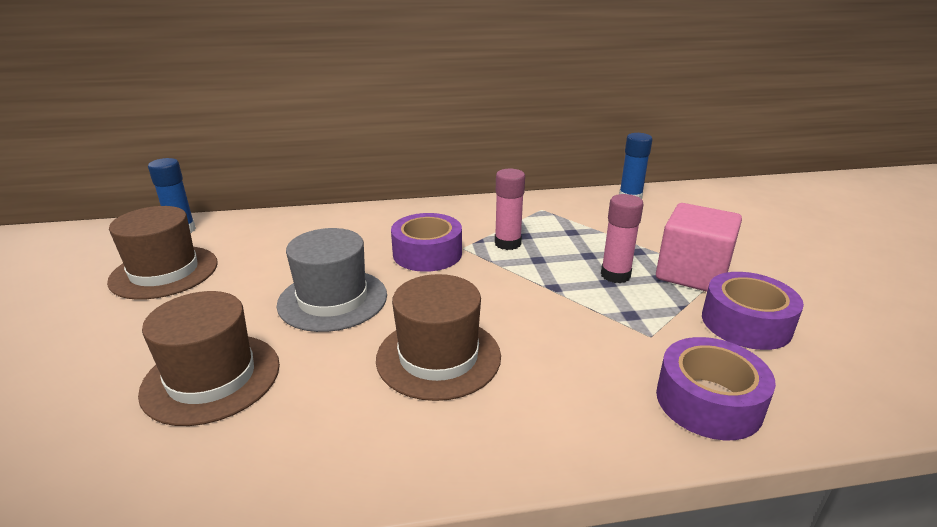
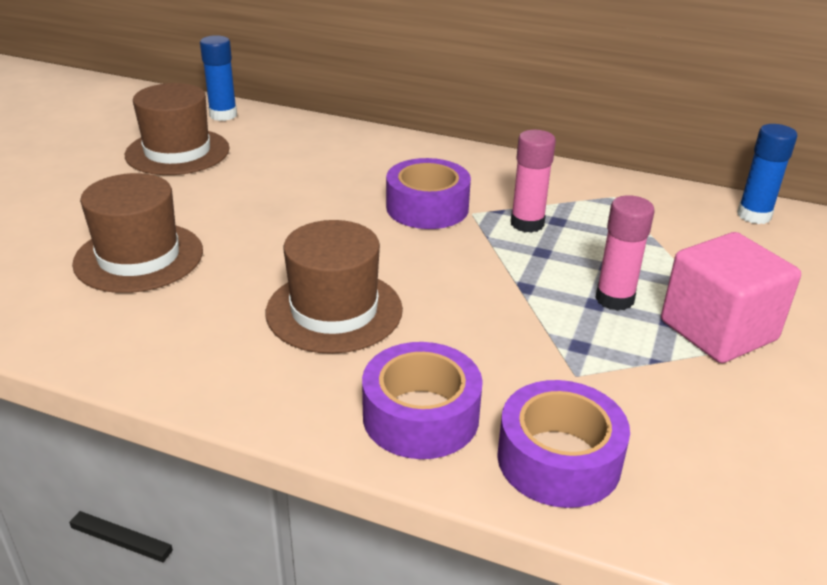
camera: 30 degrees right, 5 degrees up
(332, 299) = (292, 224): grey hat -> none
(746, 323) = (714, 407): purple tape -> purple tape (421, 416)

